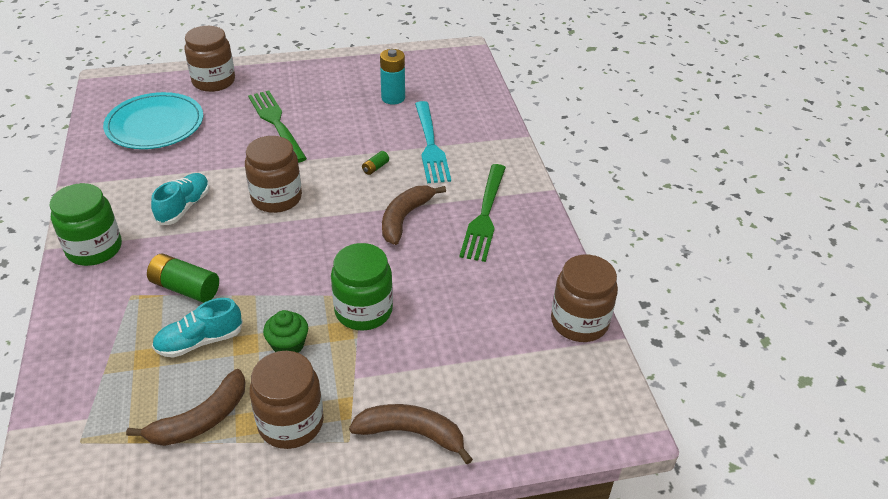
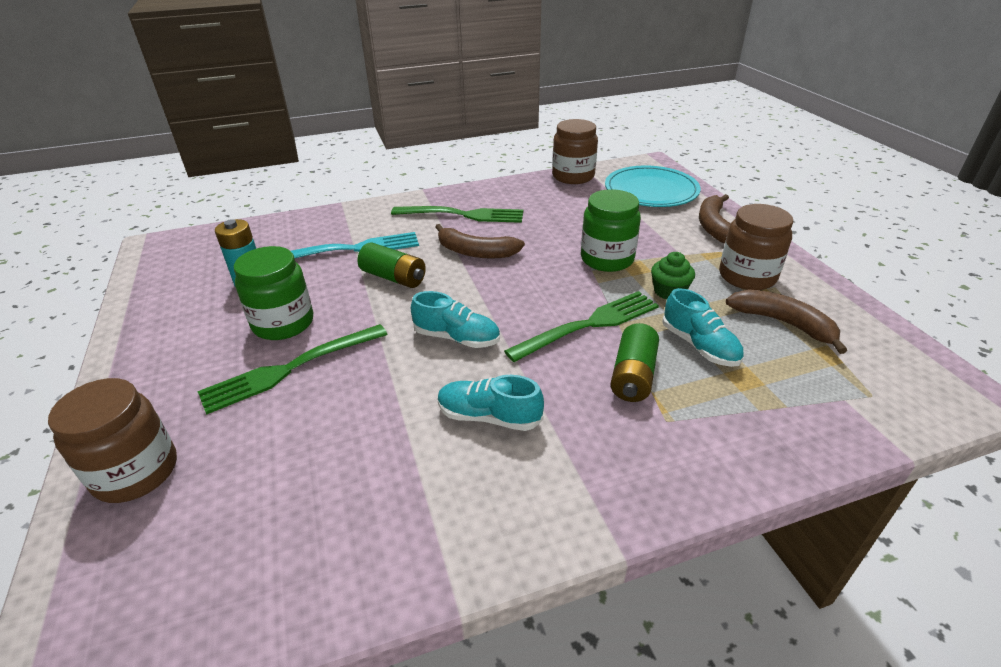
camera: 95 degrees left, 5 degrees down
(94, 249) = (602, 490): green jar -> green jar (283, 323)
(155, 124) = (267, 519): turquoise plate -> turquoise plate (651, 190)
(260, 275) = (589, 325): none -> green fork
(276, 198) = (457, 338): brown jar -> turquoise shoe
(375, 168) = (394, 277): green battery -> green battery, size x2.01

